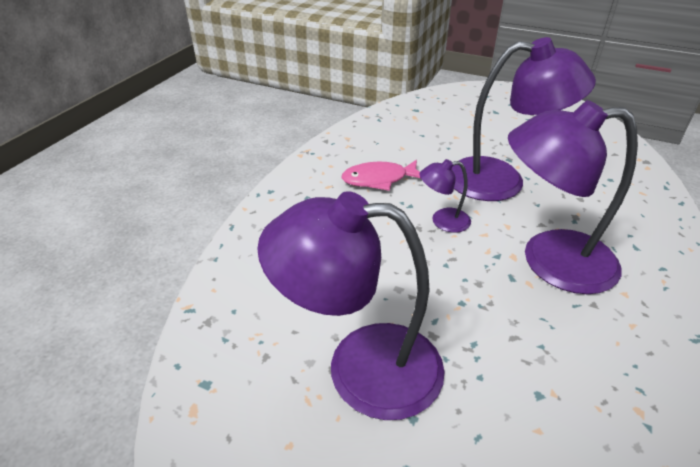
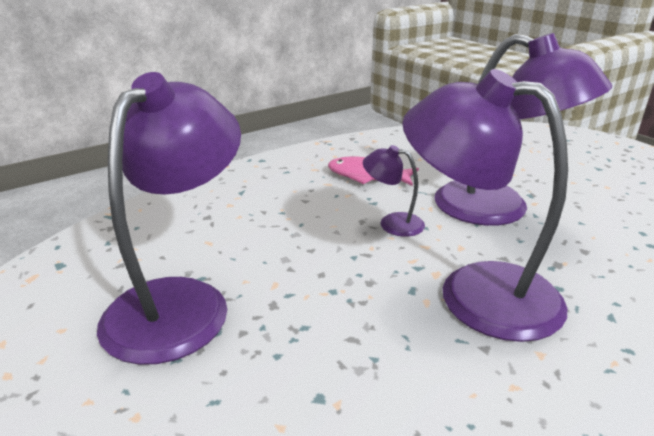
camera: 30 degrees right, 10 degrees down
(360, 367) = (181, 301): purple lamp -> purple lamp turned 75 degrees clockwise

